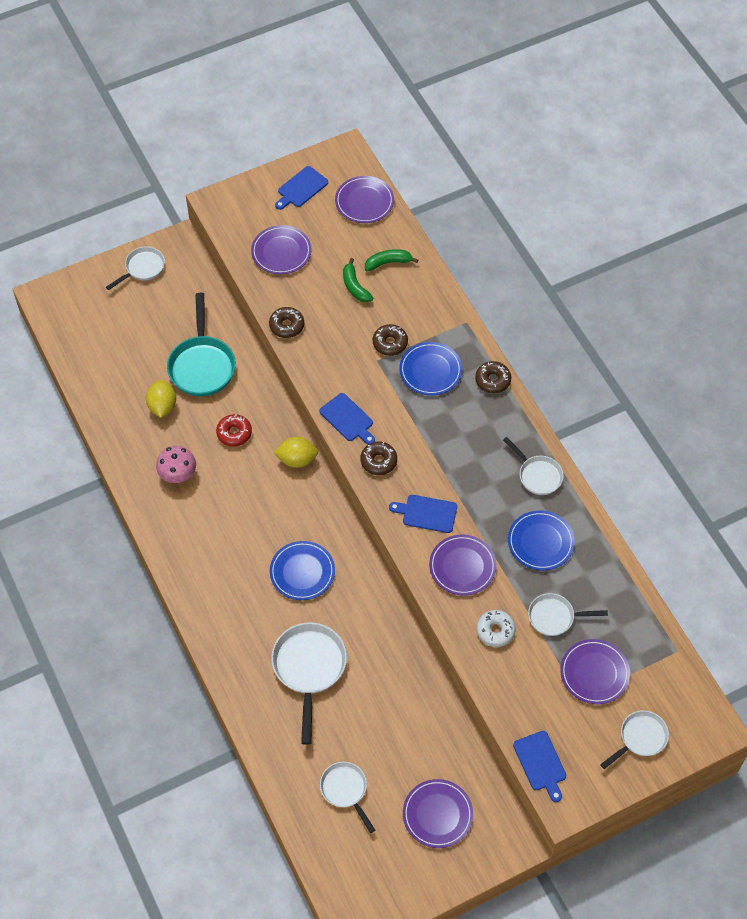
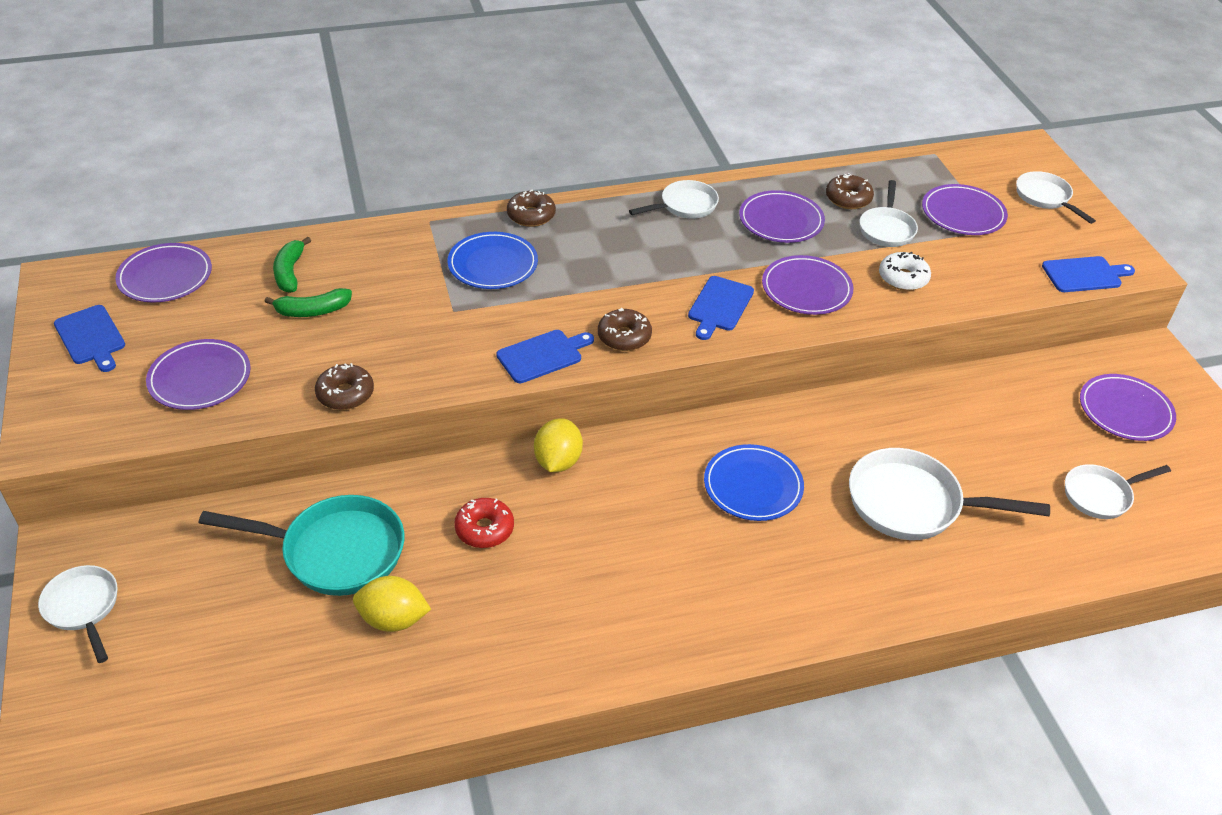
camera: 80 degrees left, 15 degrees down
(178, 474) = (538, 616): pink mushroom -> none
(390, 343) = (430, 293): brown donut -> brown donut (848, 198)
(540, 542) = (781, 221): blue plate -> purple plate

